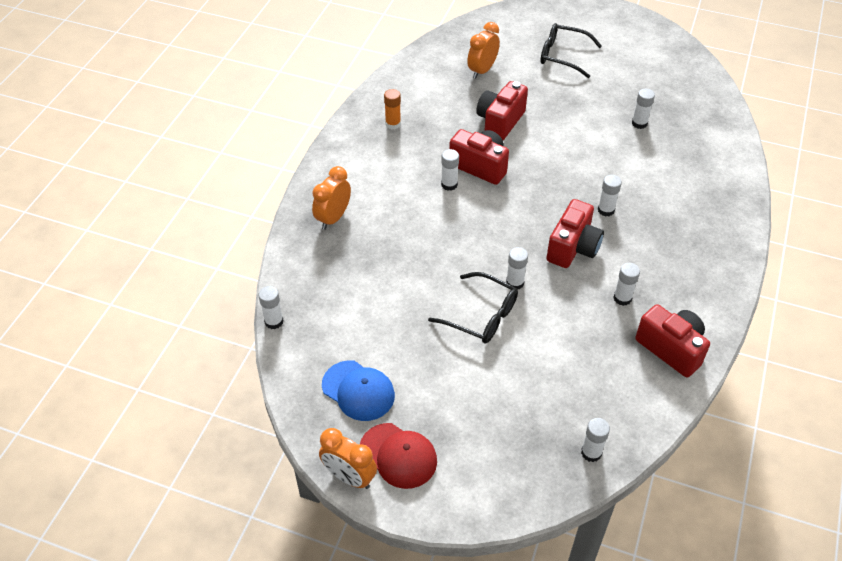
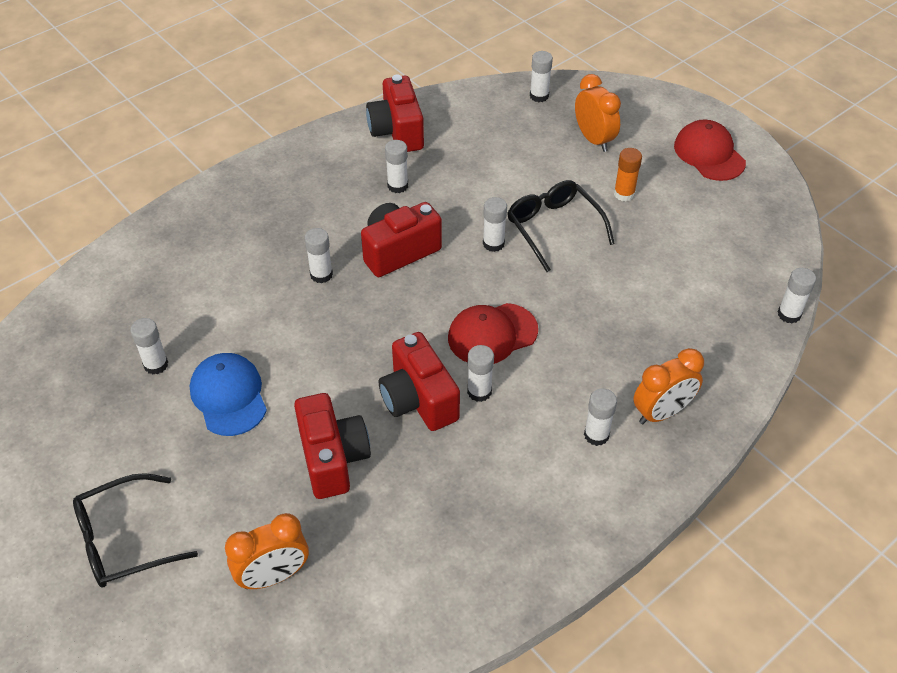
camera: 150 degrees left, 0 degrees up
(349, 477) = (761, 156): orange clock -> orange clock (594, 139)
(358, 391) = (722, 214): blue cap -> blue cap (229, 396)
(366, 190) = (596, 435): none -> white glue stick
(393, 124) = (491, 534): orange glue stick -> orange glue stick (624, 194)
(467, 220) = (492, 334): none -> red cap
(500, 122) = (332, 458): red camera -> red camera turned 75 degrees counterclockwise
(562, 56) = (123, 540): black glasses -> black glasses turned 105 degrees clockwise

